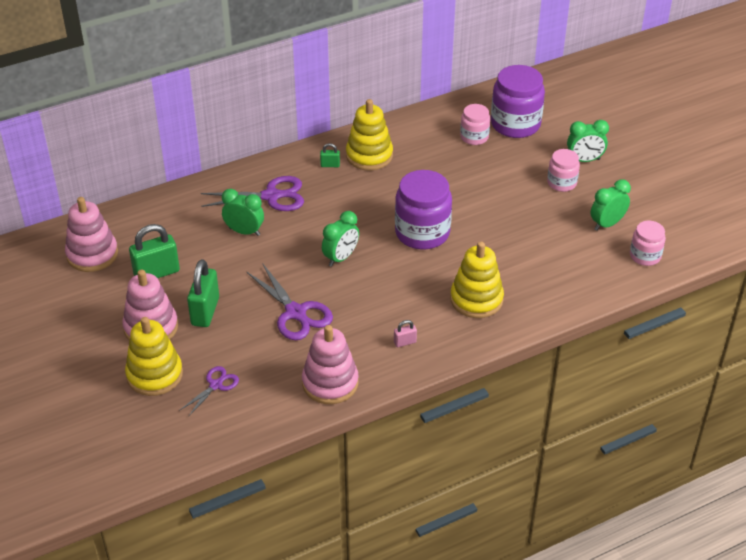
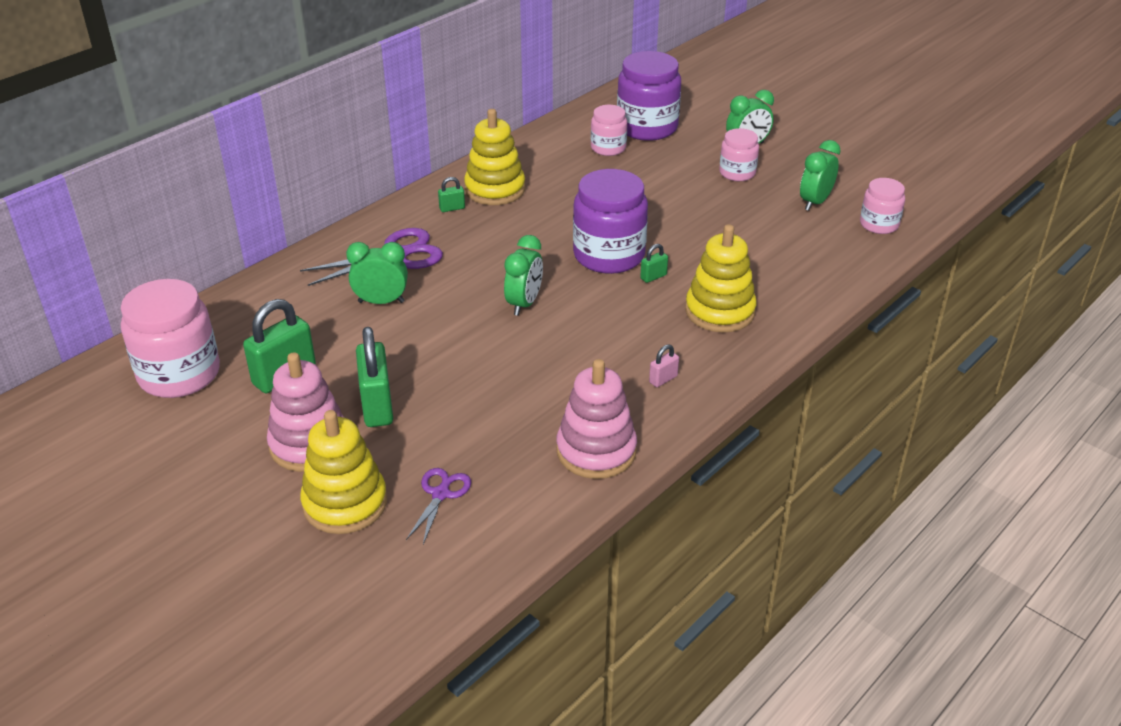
camera: 20 degrees left, 5 degrees down
(92, 254) = (179, 374): pink stacking toy -> pink jar
(296, 313) = (502, 379): purple scissors -> none
(444, 259) = (653, 277): none -> green padlock

